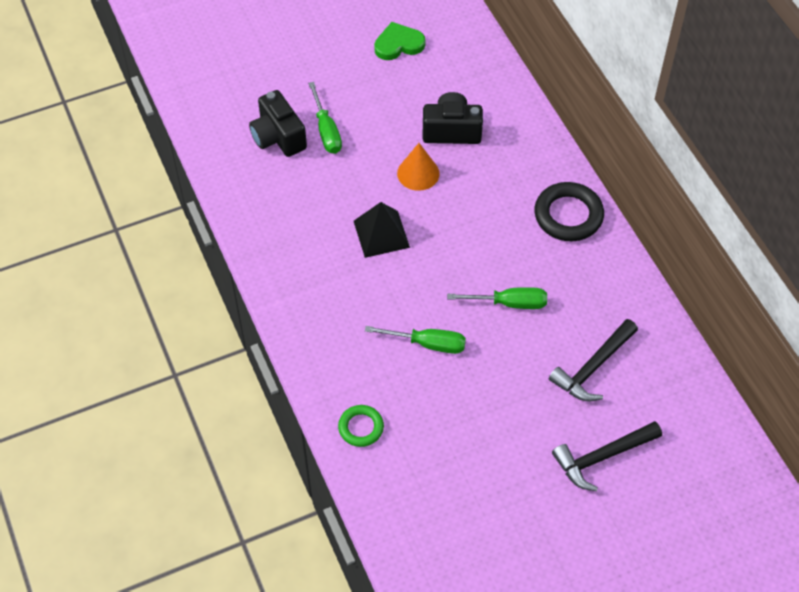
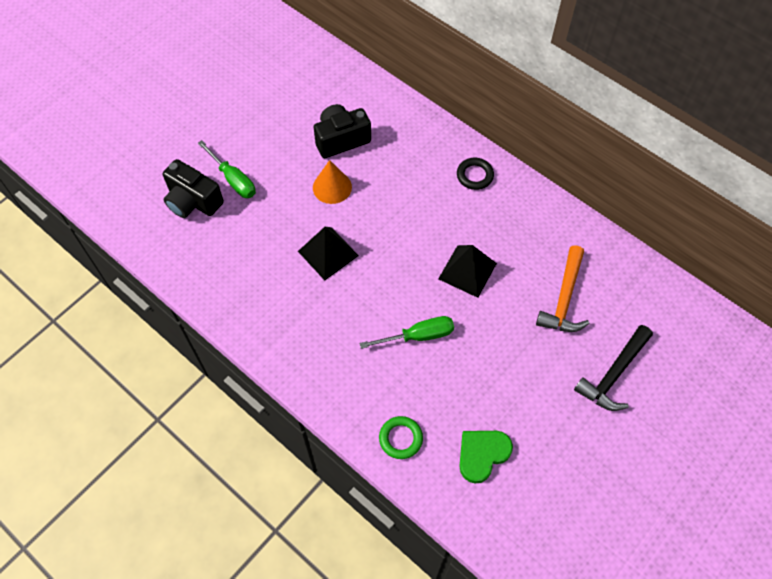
camera: 25 degrees left, 5 degrees up
(398, 44) = (258, 81): green heart -> green heart (482, 454)
(509, 303) = (467, 271): green screwdriver -> black pyramid
(568, 215) = (474, 175): black ring -> black ring, size x0.60
(593, 368) = (564, 299): black hammer -> orange hammer

